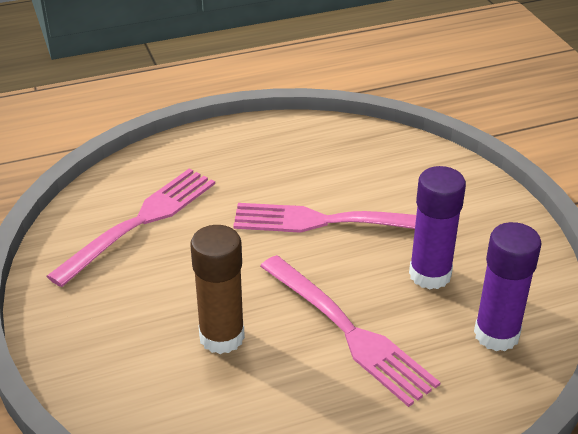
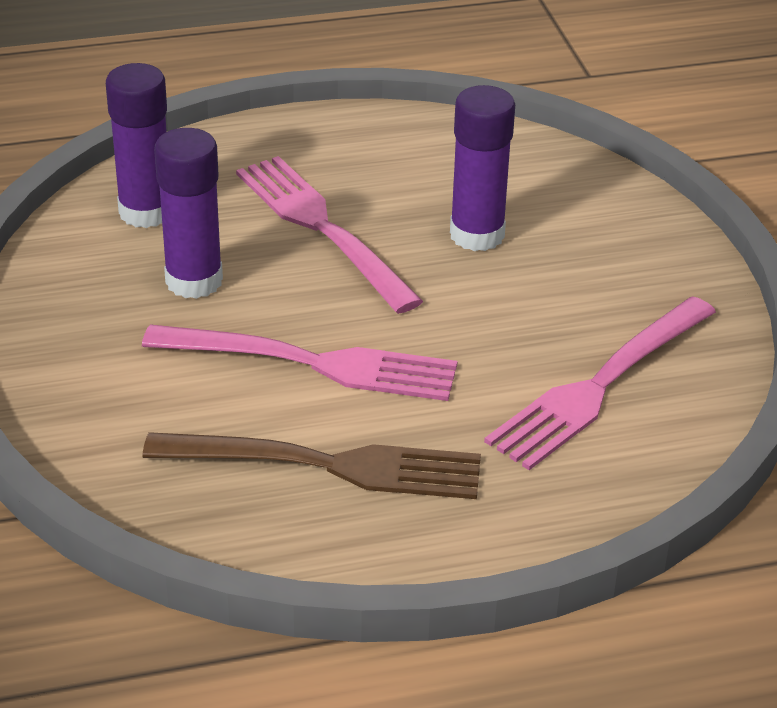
camera: 175 degrees left, 0 degrees up
(222, 337) = (477, 235): brown glue stick -> purple glue stick
(305, 164) = (327, 465): none -> brown fork

